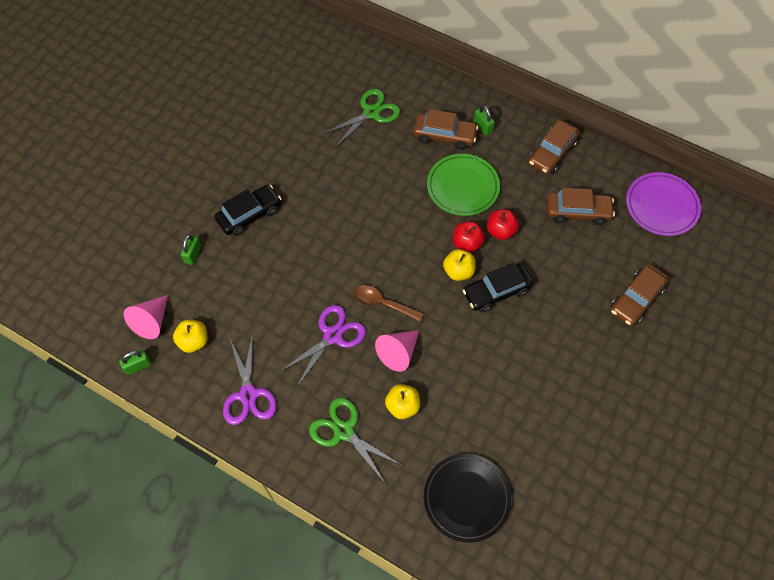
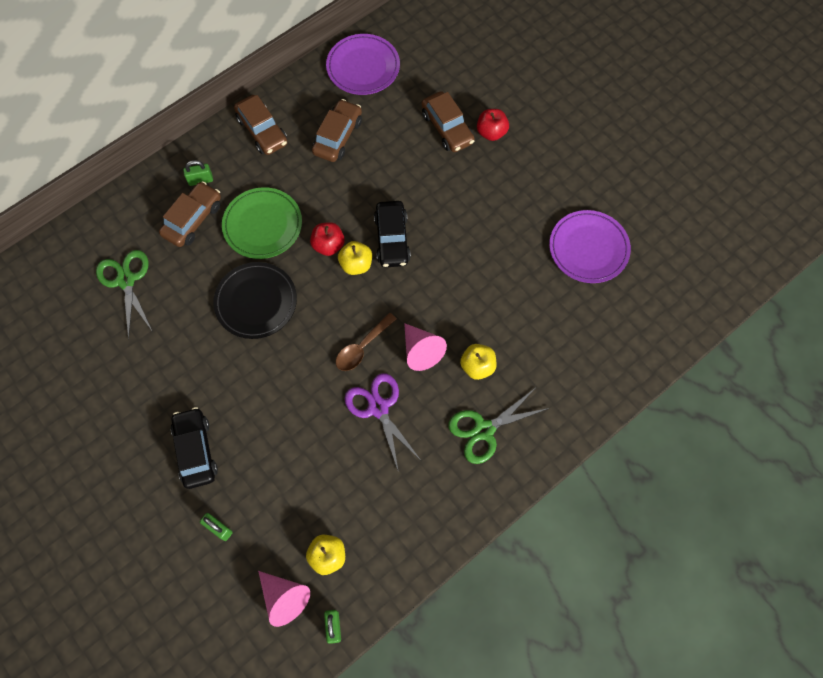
camera: 70 degrees left, 5 degrees up
(248, 395) = (412, 514): purple scissors -> none
(466, 498) = (584, 342): black plate -> black plate (256, 302)
(500, 231) = (328, 210): red apple -> red apple (491, 132)
(569, 473) = (588, 248): none -> purple plate

